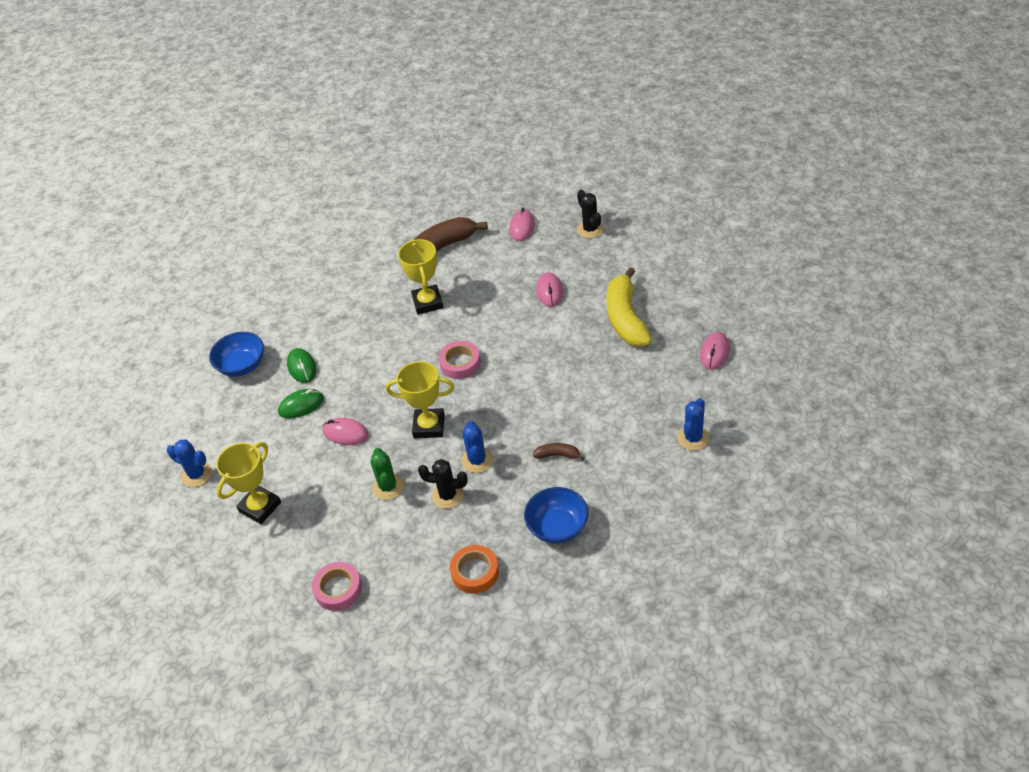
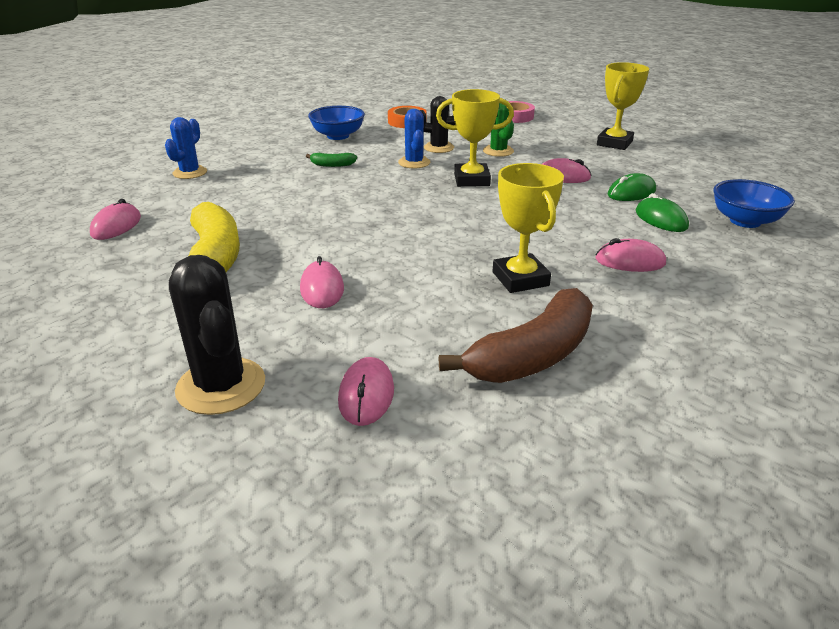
camera: 170 degrees right, 15 degrees down
(197, 474) = (698, 157): blue cactus -> none
(352, 320) = (630, 261): none -> pink mouse
(460, 363) = (449, 221): pink tape -> none
(558, 455) = (332, 165): brown banana -> green banana
(590, 229) = (221, 386): black cactus -> black cactus, size x1.53

